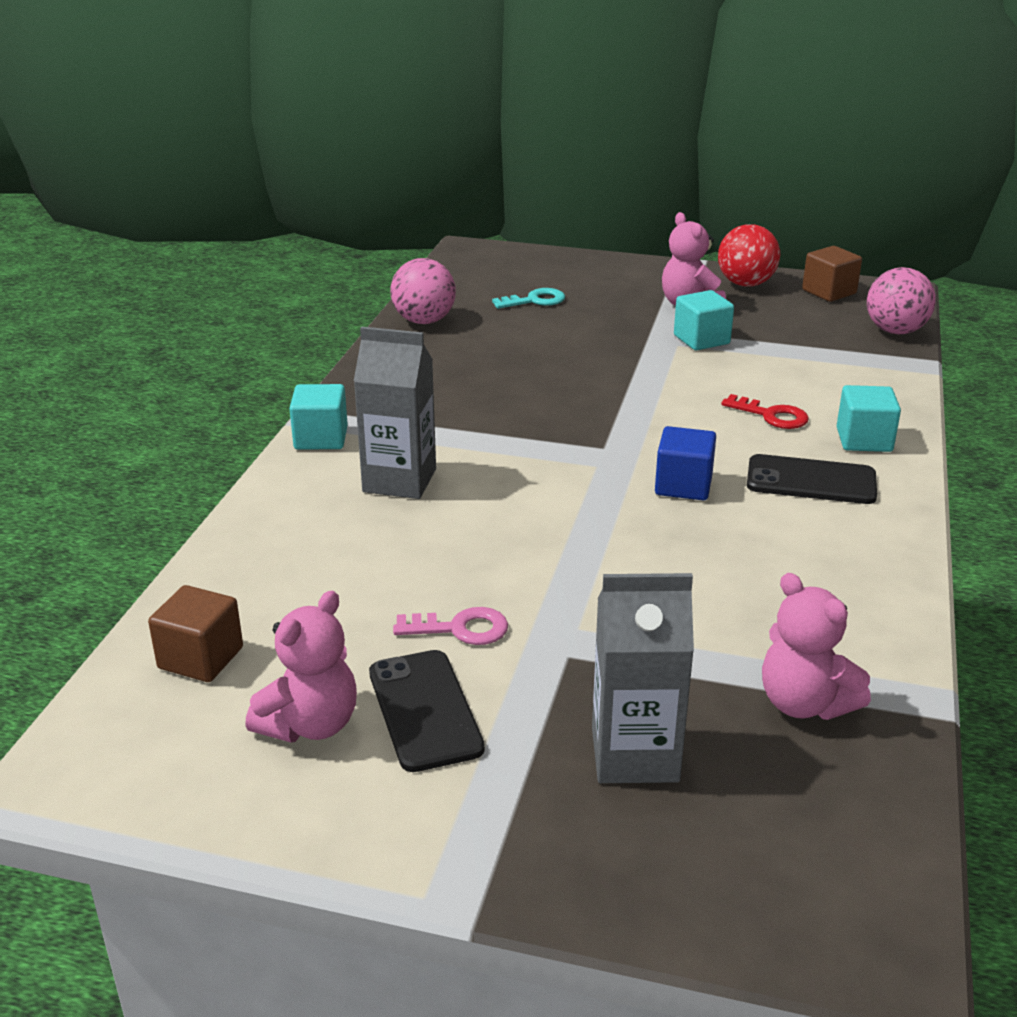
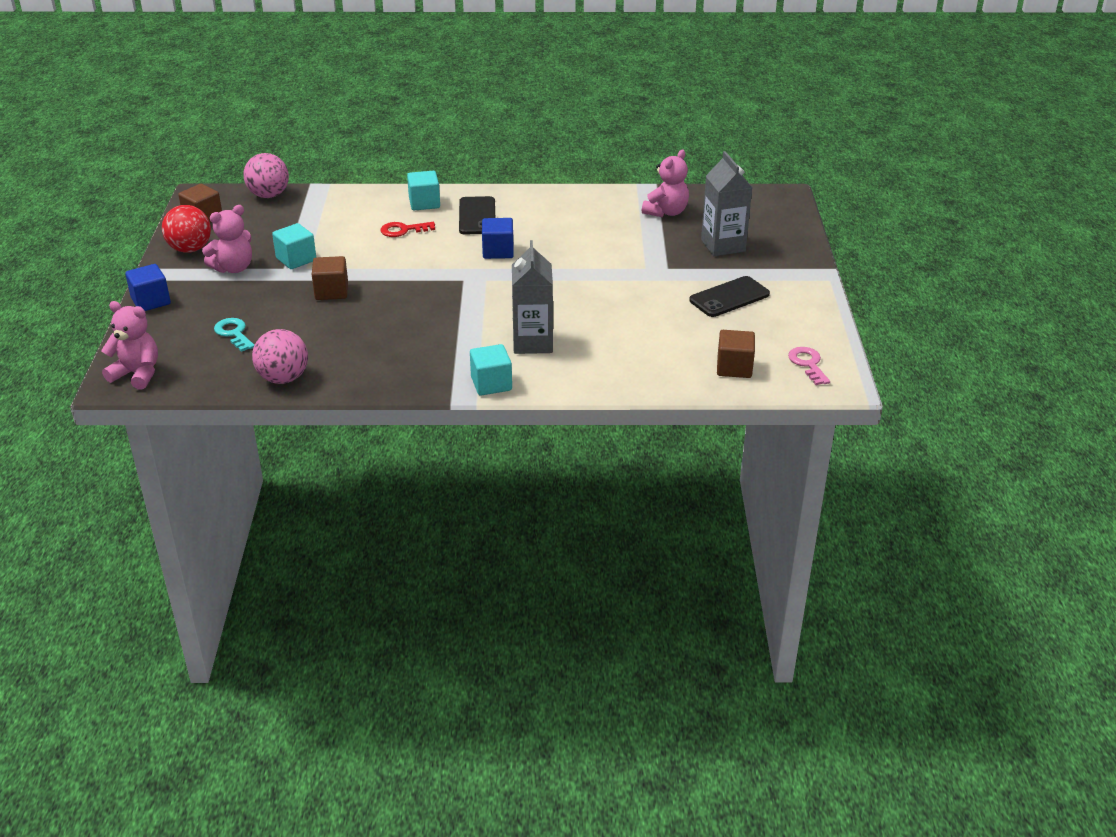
camera: 105 degrees left, 5 degrees up
(310, 724) = (758, 324): pink teddy bear -> pink teddy bear (137, 374)
(460, 629) = (665, 298): pink key -> pink key (808, 364)
(607, 356) = (331, 291): none -> brown cube
(626, 264) = (151, 301): none -> blue cube
(771, 415) = (403, 230): red key -> red key turned 120 degrees counterclockwise

